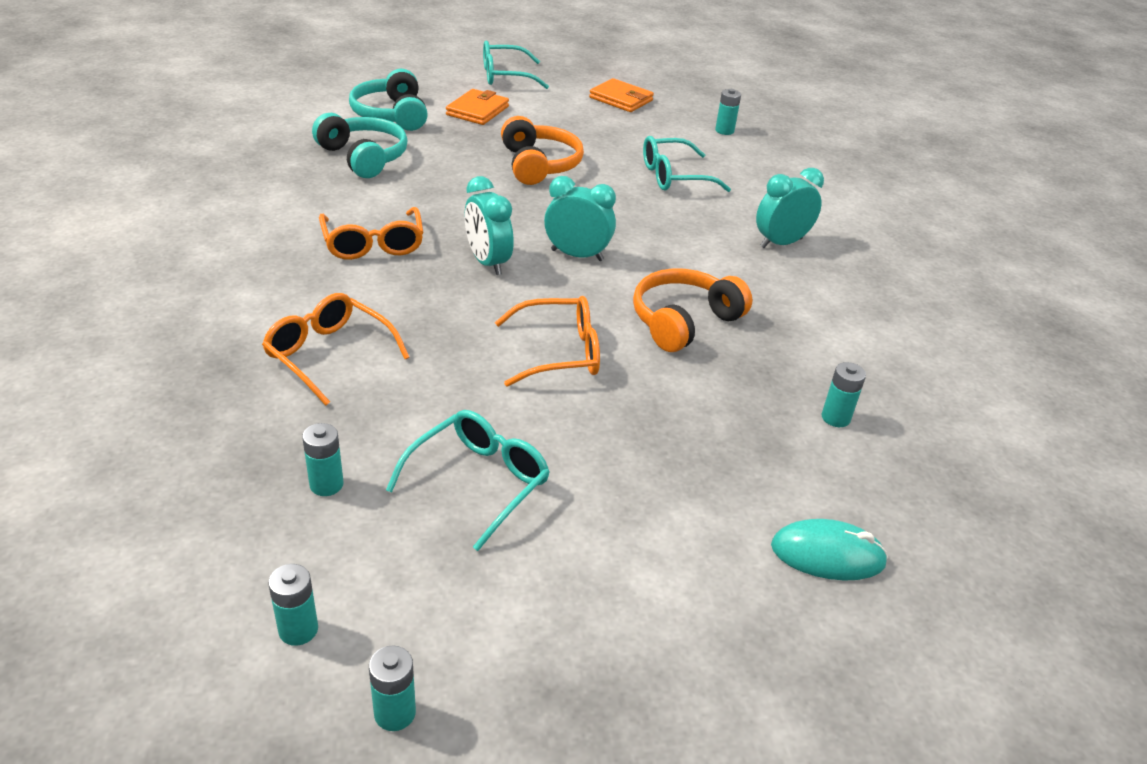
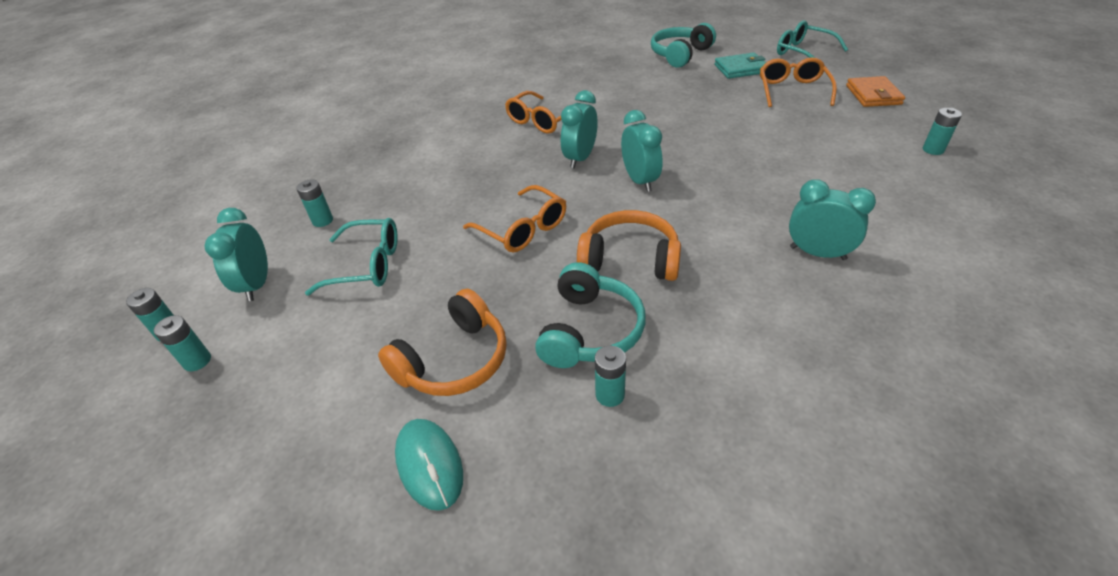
camera: 60 degrees right, 5 degrees up
(298, 630) = (212, 271): turquoise battery -> turquoise battery (197, 361)
(329, 354) = (427, 164): orange glasses -> orange glasses (792, 90)
(363, 157) = (621, 73): turquoise headphones -> turquoise headphones (589, 330)
(393, 591) = (257, 284): none -> turquoise clock
(477, 111) = (740, 69): orange wallet -> turquoise wallet
(539, 165) = (720, 116): orange headphones -> orange headphones (454, 360)
(674, 176) = (813, 164): turquoise glasses -> none

